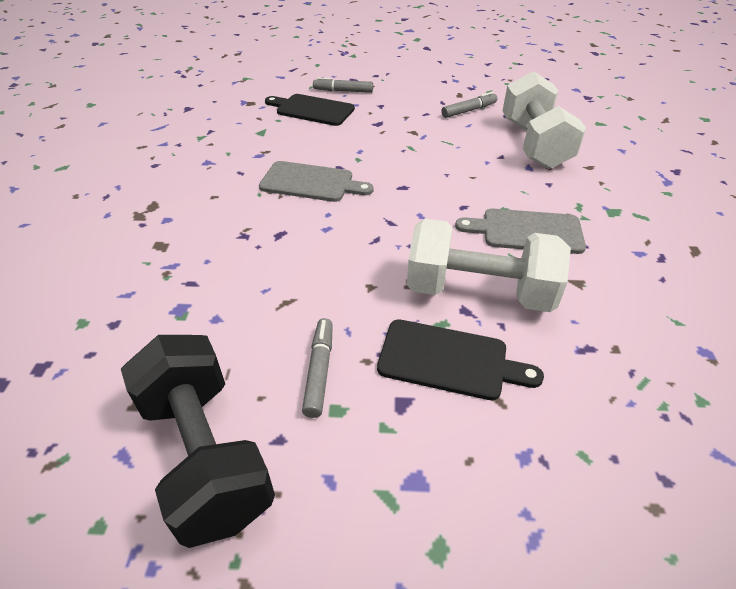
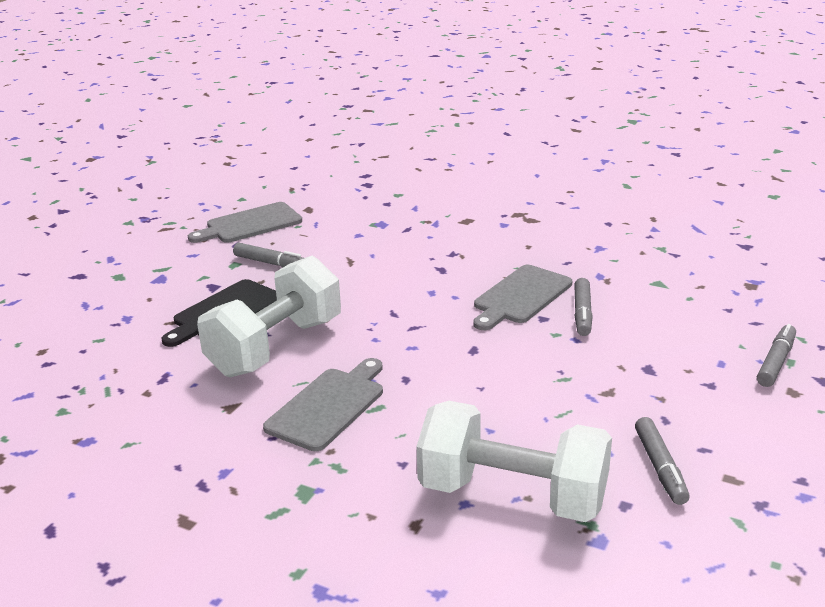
camera: 115 degrees right, 15 degrees down
(206, 455) = (250, 224): black dumbbell -> grey cutting board
(312, 110) = (712, 325): black cutting board -> none
(322, 153) = (582, 313): none -> grey marker

